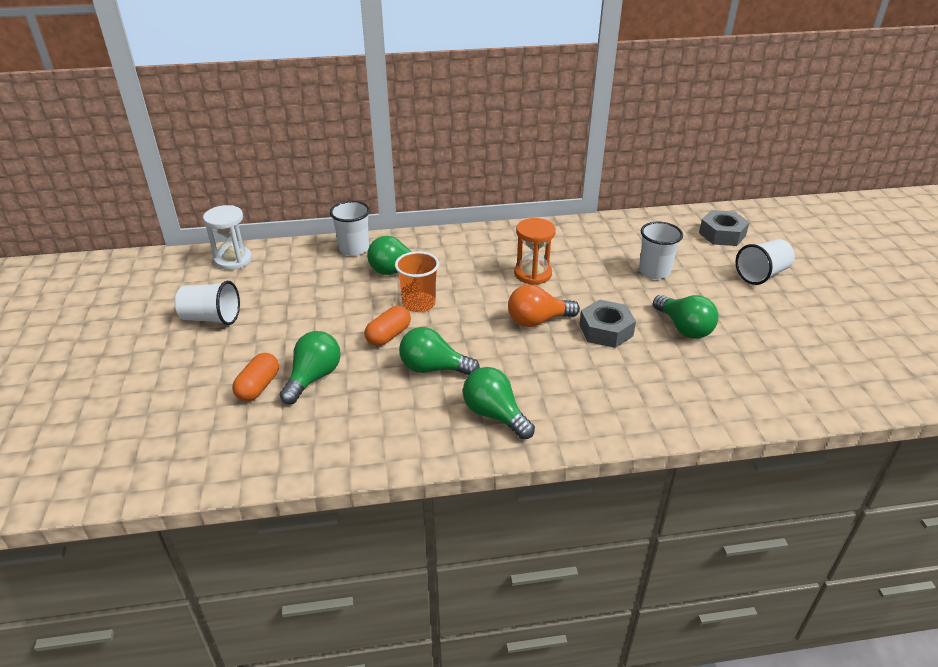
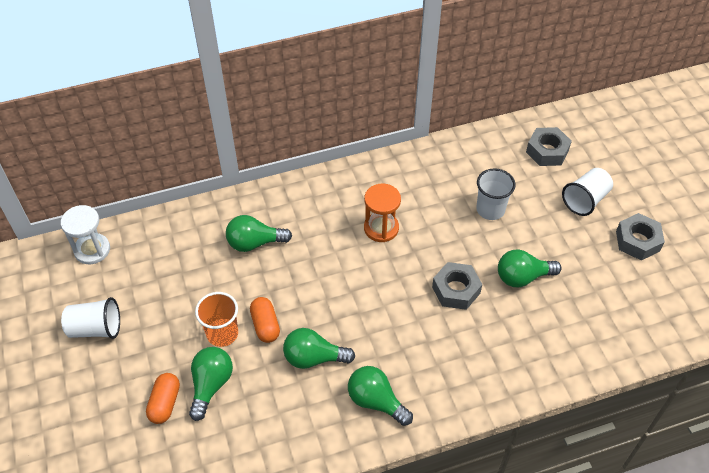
camera: 10 degrees left, 15 degrees up
(354, 249) = (206, 218): white cup -> none
(388, 335) = (265, 325): orange capsule -> orange capsule turned 45 degrees counterclockwise
(419, 304) = (284, 282): orange cup -> orange cup (222, 333)
(537, 320) = (394, 287): orange light bulb -> none
(684, 328) = (522, 277): green light bulb -> green light bulb turned 120 degrees clockwise
(821, 313) = (637, 241): none -> grey nut

